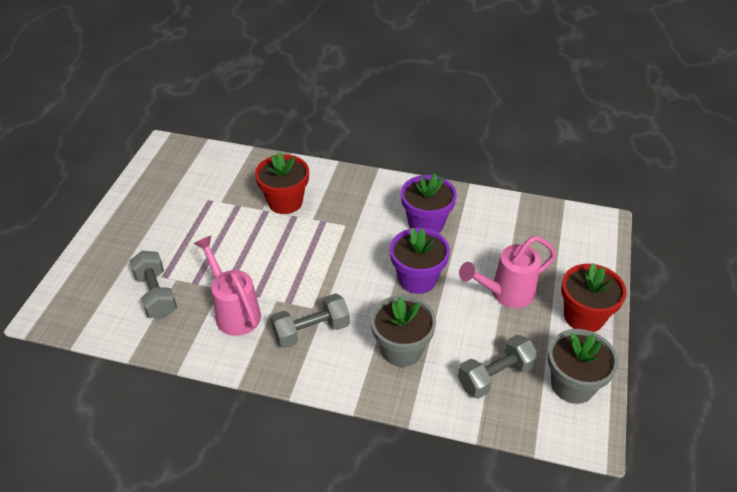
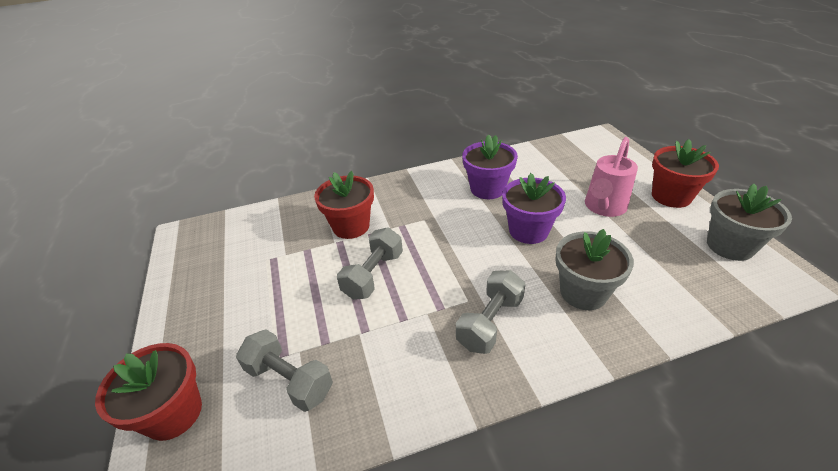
camera: 30 degrees left, 5 degrees down
(82, 277) = (173, 413): none -> red flower pot
(234, 311) = (395, 348): pink watering can -> none
(495, 376) = (676, 271): grey dumbbell -> grey dumbbell (373, 275)

